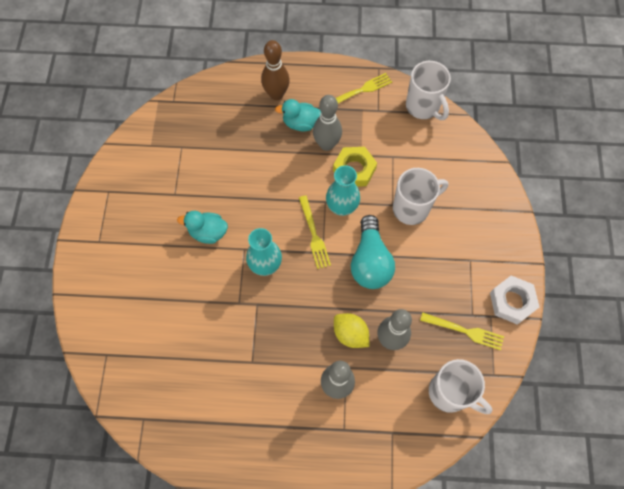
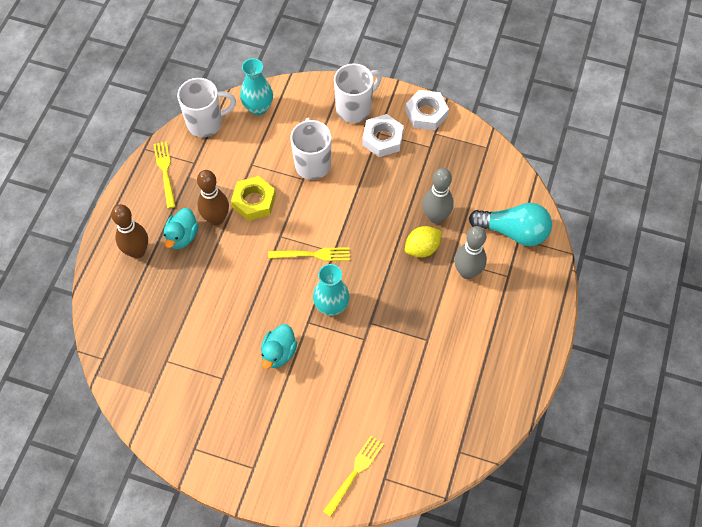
camera: 75 degrees left, 5 degrees down
(326, 144) = (216, 219): grey bowling pin -> brown bowling pin
(342, 207) = (291, 222): turquoise vase -> turquoise vase (258, 108)
(370, 261) = (355, 213): turquoise light bulb -> turquoise light bulb (513, 231)
(450, 393) = (495, 184): white mug -> white mug (355, 108)
(464, 265) = (382, 139): none -> white nut
(465, 331) = (443, 156): yellow fork -> yellow fork (355, 472)

